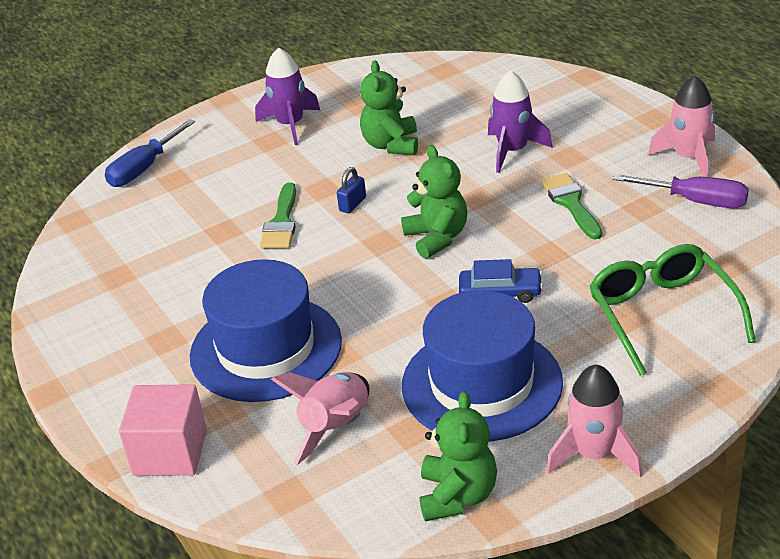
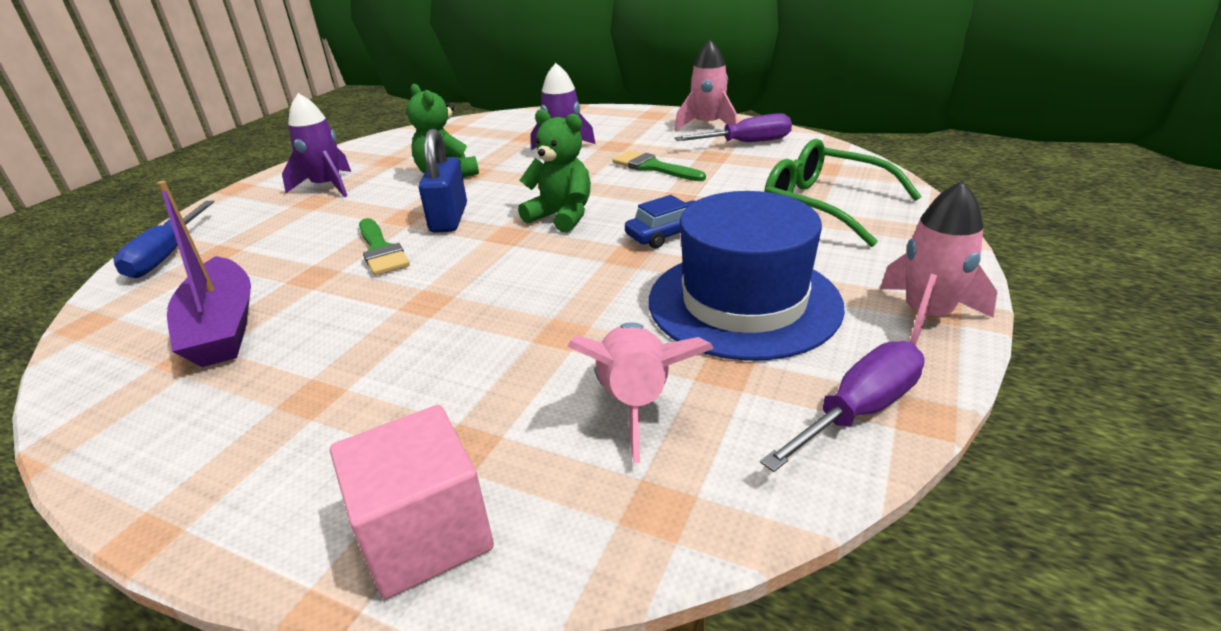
camera: 35 degrees left, 5 degrees down
(146, 258) = (222, 327): none -> purple boat
(266, 348) = (464, 358): blue hat -> none
(352, 204) = (449, 218): blue padlock -> blue padlock, size x1.91
(457, 496) = (859, 410): green teddy bear -> purple screwdriver

